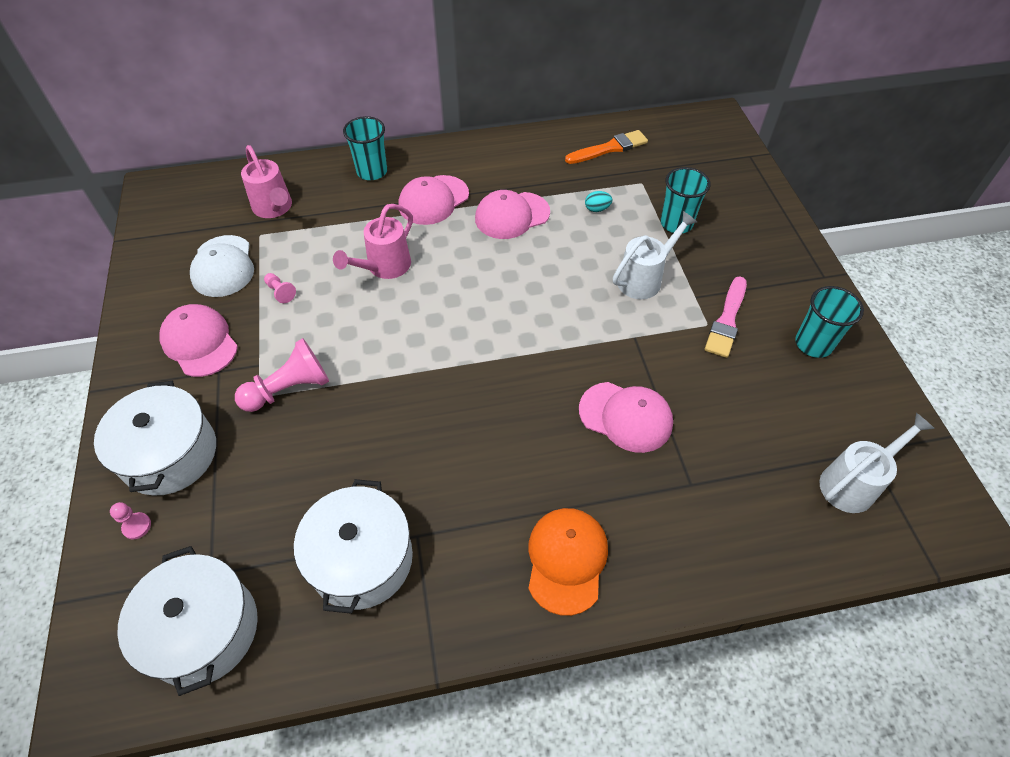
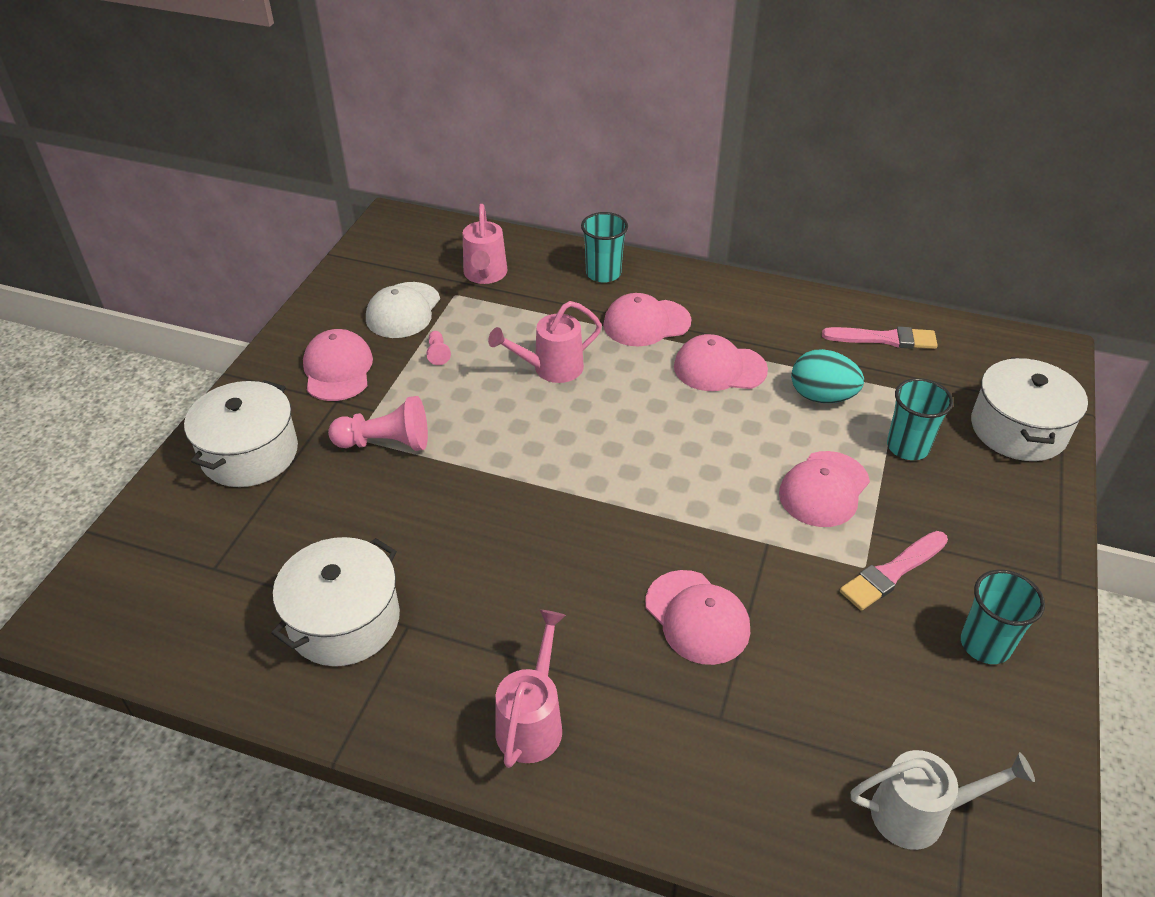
camera: 30 degrees right, 10 degrees down
(137, 526) = (185, 500): pink pawn -> none
(203, 630) = (177, 610): white pot -> white pot (1018, 429)
(566, 560) = (532, 721): orange cap -> pink watering can
(597, 209) = (822, 397): turquoise egg -> turquoise egg, size x2.07
(609, 148) = (884, 339): orange brush -> pink brush
(644, 279) = (824, 489): white watering can -> pink cap

